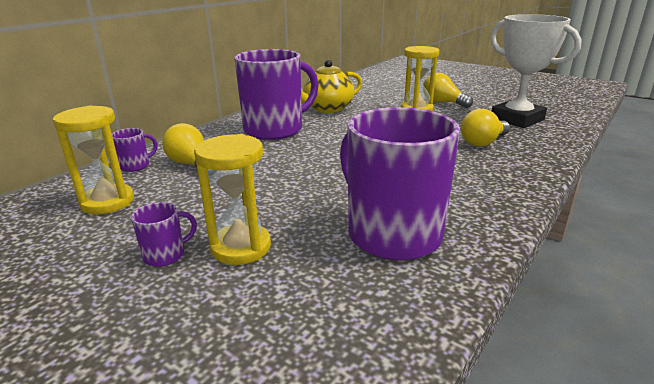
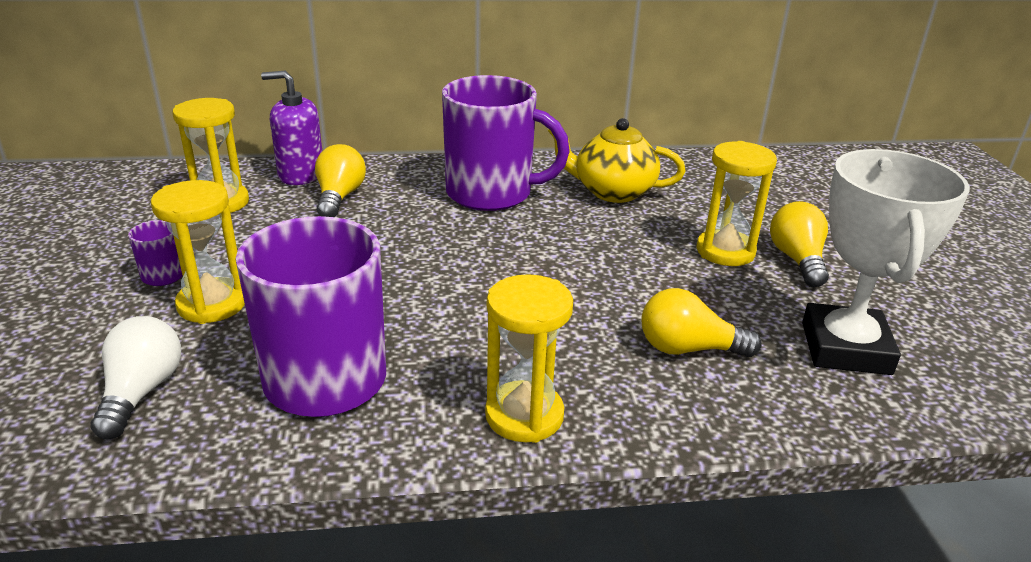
camera: 45 degrees right, 5 degrees up
(135, 166) = (301, 175): purple mug -> purple soap dispenser
(314, 314) = (141, 392): none -> white light bulb
(496, 193) = (524, 415): none -> yellow hourglass

